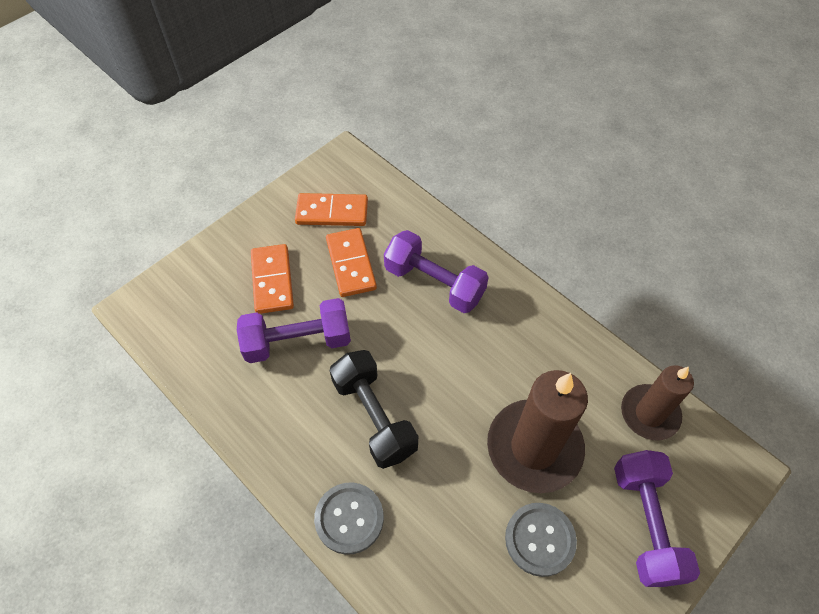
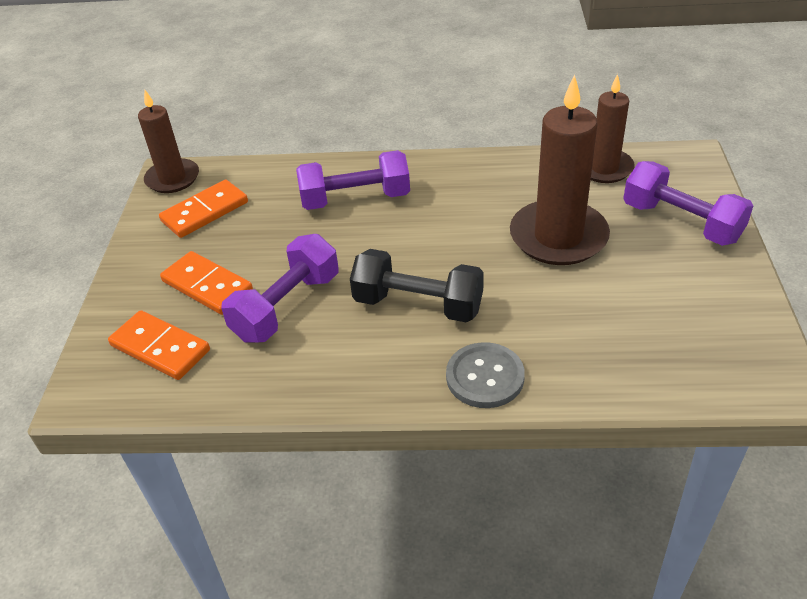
camera: 40 degrees left, 15 degrees down
(342, 164) = (172, 178): none -> brown candle
(351, 264) = (268, 231): orange domino -> orange domino (160, 348)
(540, 539) = (632, 280): grey button -> none

